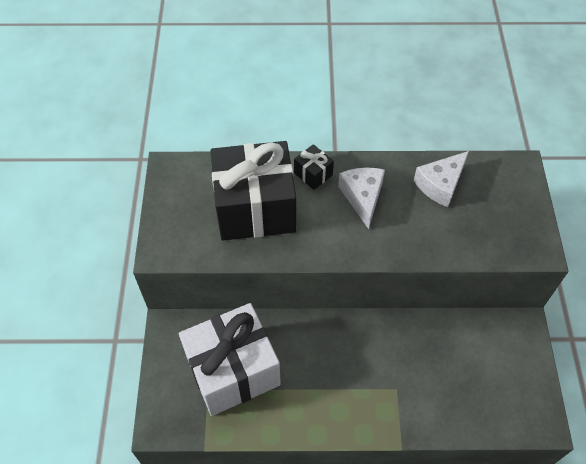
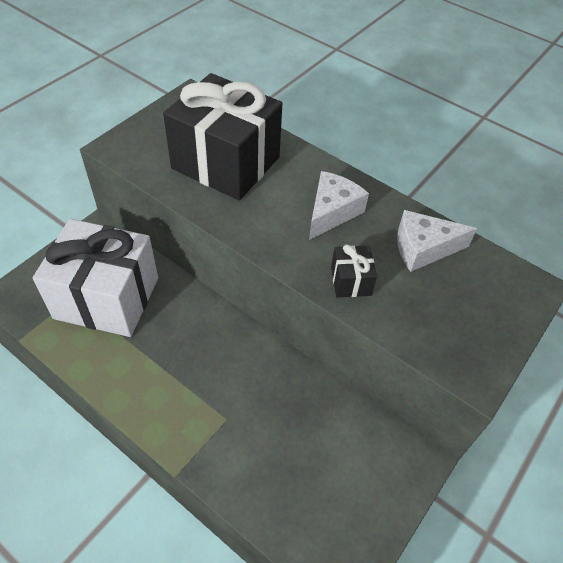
camera: 35 degrees right, 5 degrees down
(313, 174) = (306, 168): black gift -> black gift (350, 281)

